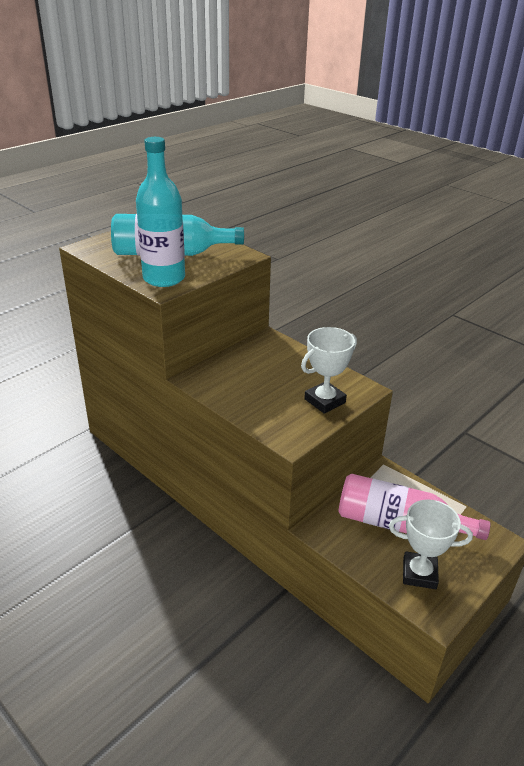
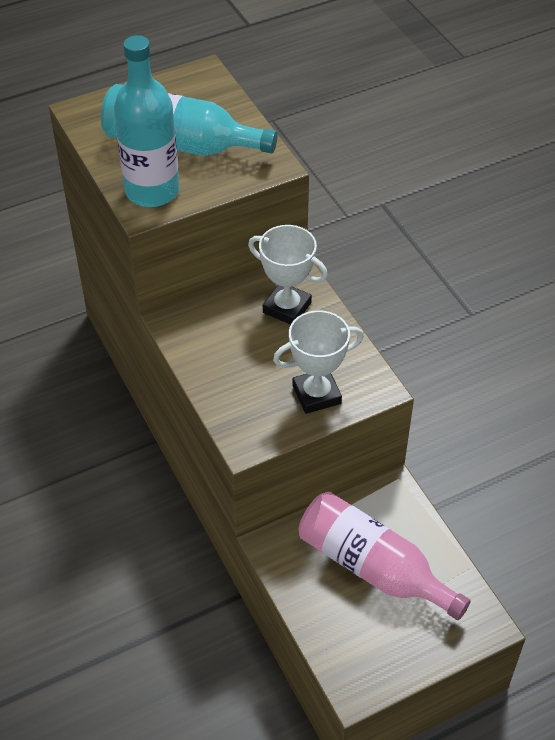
camera: 20 degrees right, 15 degrees up
(419, 573) = (361, 635): white trophy -> white trophy (287, 308)

